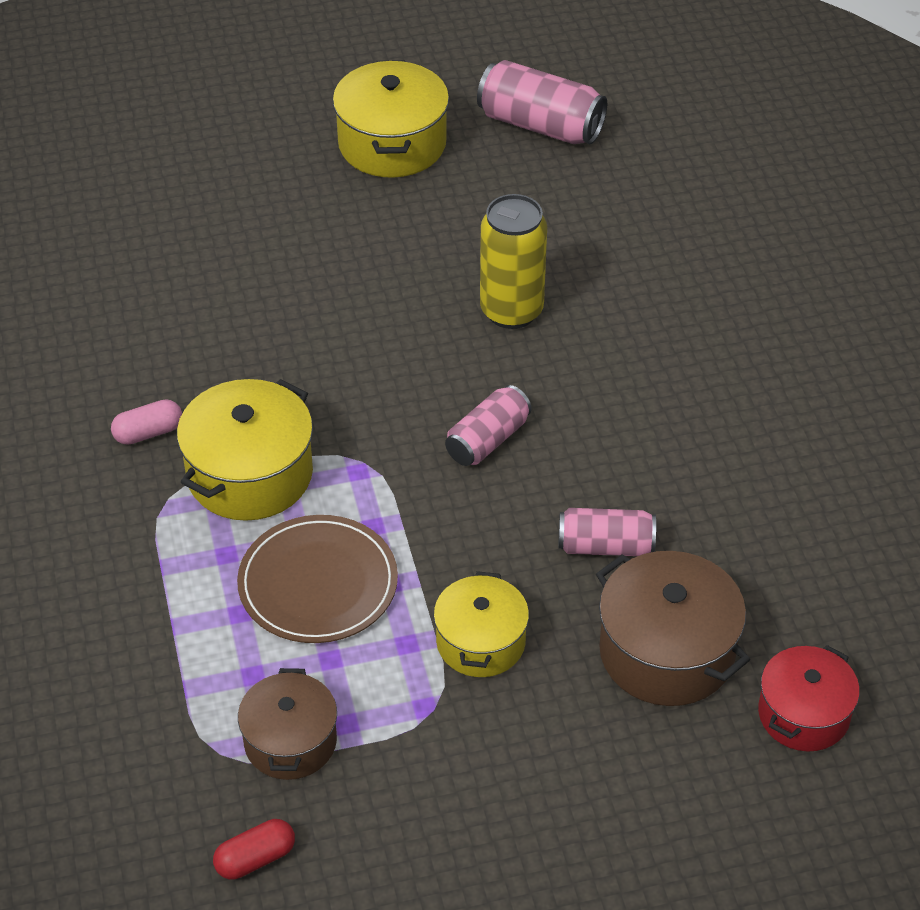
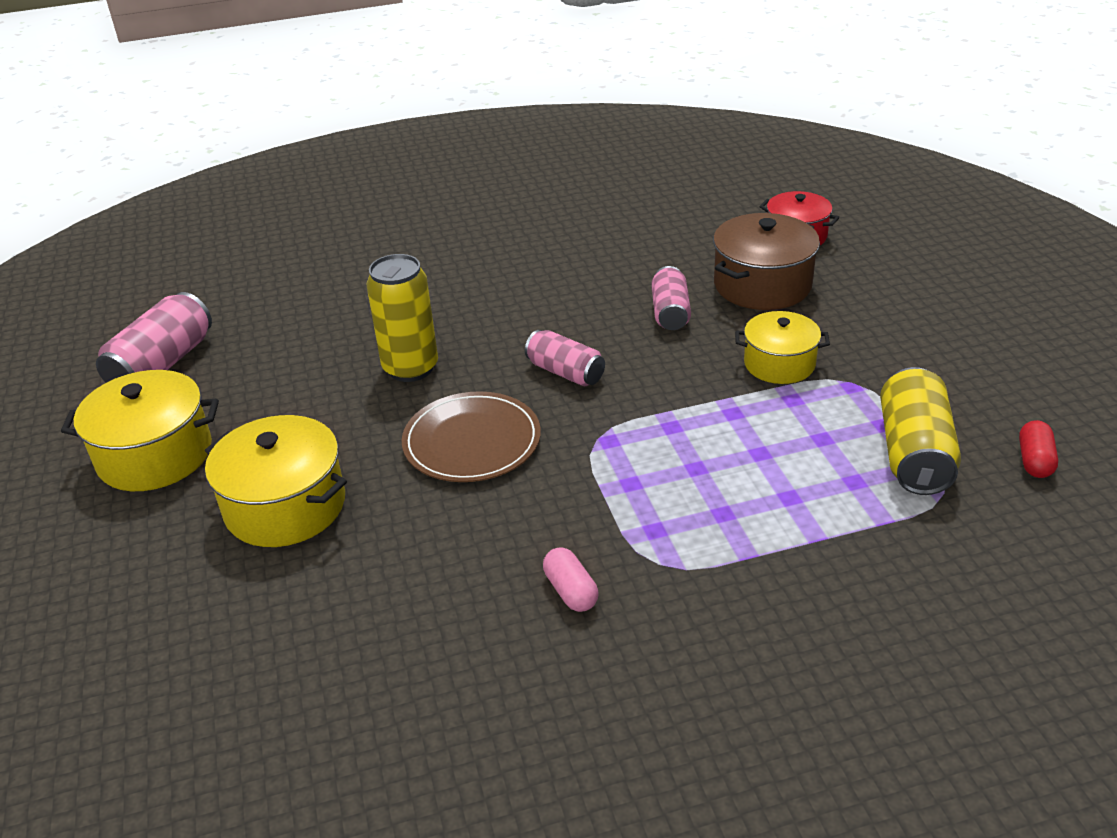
camera: 90 degrees left, 10 degrees down
(250, 474) = (620, 509): yellow pot -> yellow pot (285, 506)
(255, 859) = (1034, 461): red capsule -> red capsule turned 45 degrees clockwise
(290, 741) = (914, 453): brown pot -> yellow can
(318, 583) = (743, 453): brown plate -> brown plate (472, 441)

